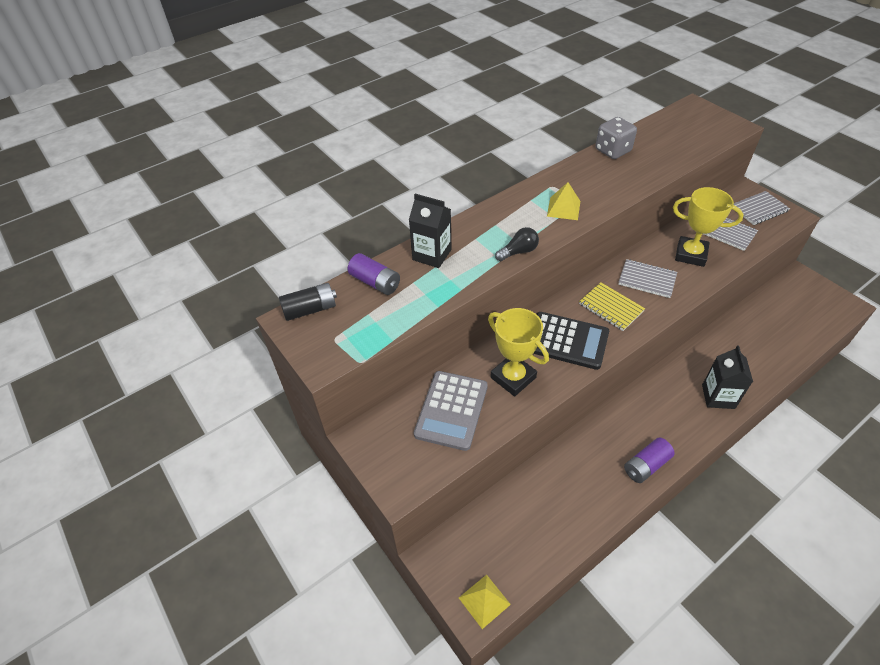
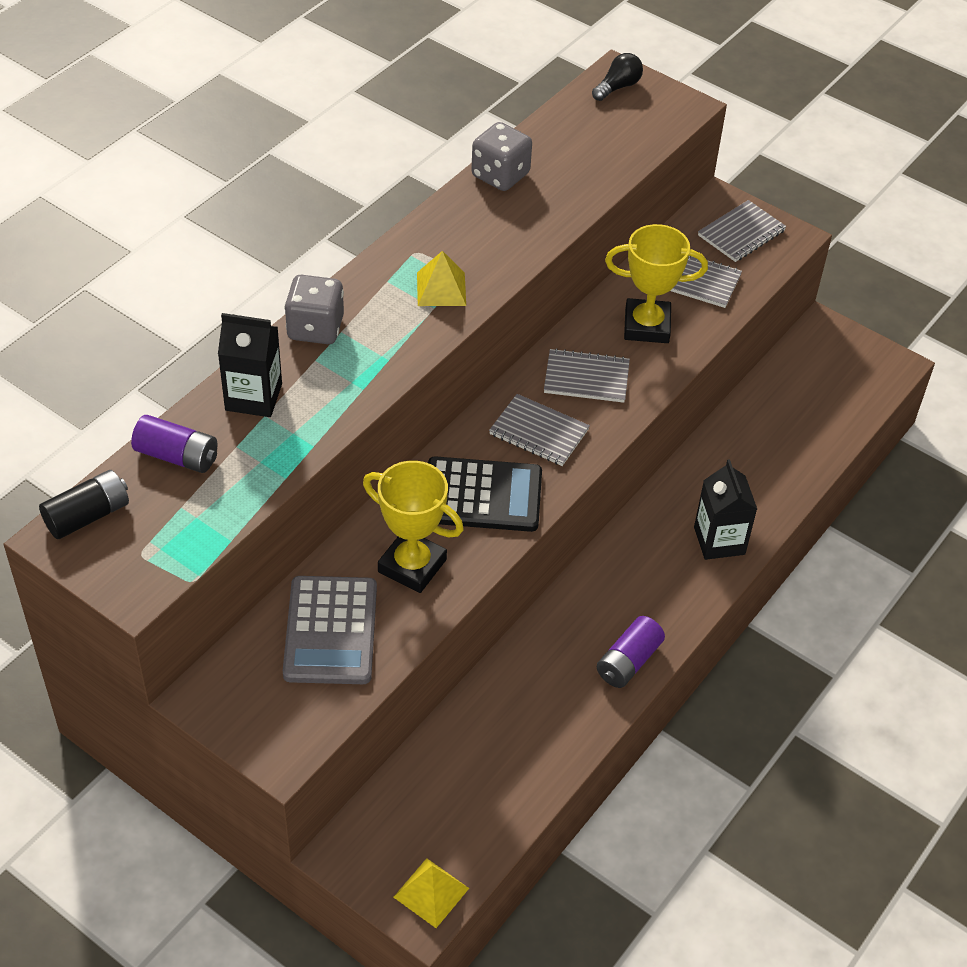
camera: 20 degrees left, 0 degrees up
(480, 220) = (315, 328): none -> grey dice
(518, 252) = (386, 372): black light bulb -> black light bulb (618, 87)
(611, 307) = (539, 432): yellow notebook -> grey notebook

